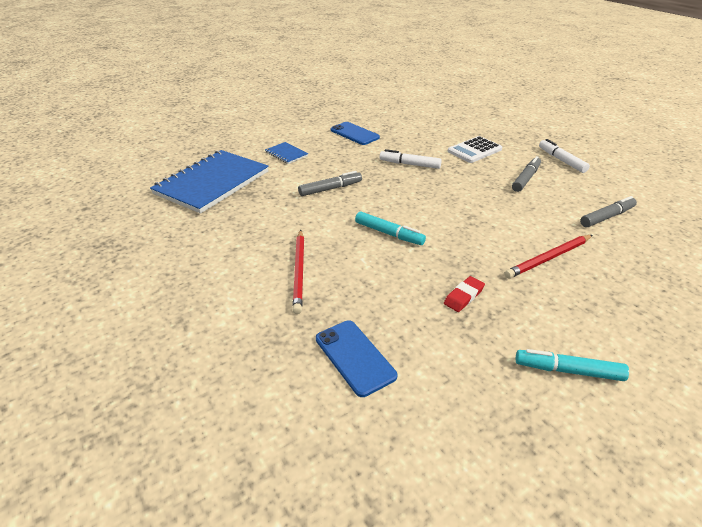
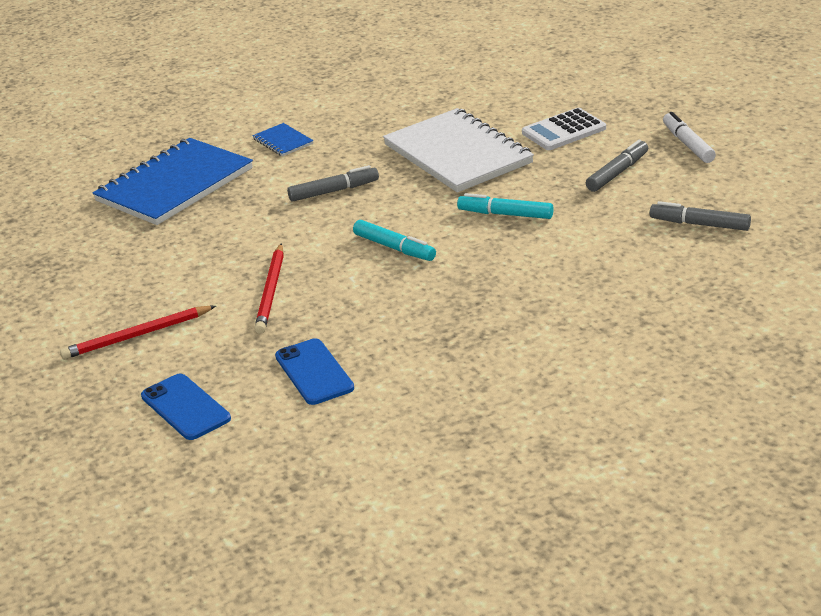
camera: 10 degrees right, 5 degrees down
(354, 134) = (391, 107): blue phone -> blue phone (185, 407)
(409, 164) = (457, 154): white marker -> white notebook
(463, 296) = (459, 316): red eraser -> none
(549, 258) = (588, 275): red pencil -> red pencil (137, 336)
(568, 371) = (541, 385): turquoise marker -> turquoise marker (505, 214)
(606, 217) = (699, 224): grey marker -> grey marker turned 135 degrees counterclockwise

